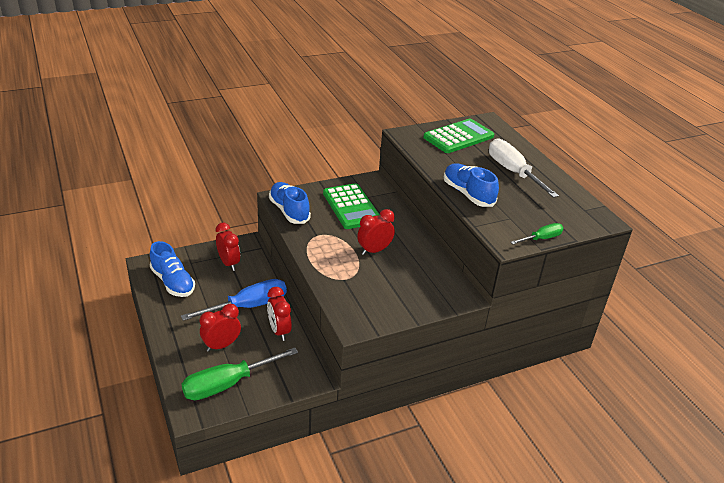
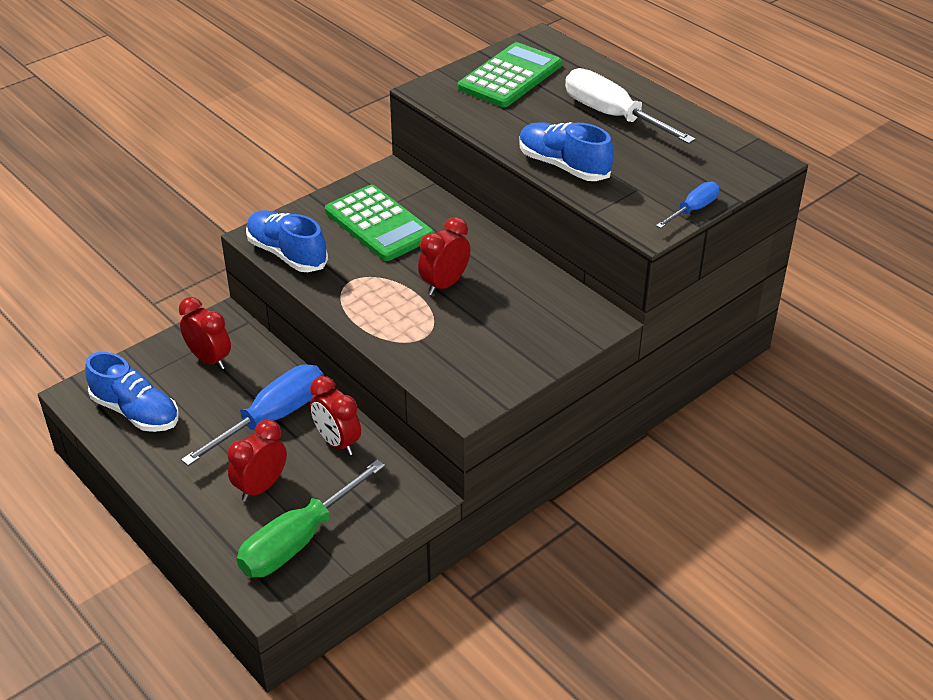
camera: 15 degrees left, 5 degrees up
(541, 239) = (693, 210): green screwdriver -> blue screwdriver

